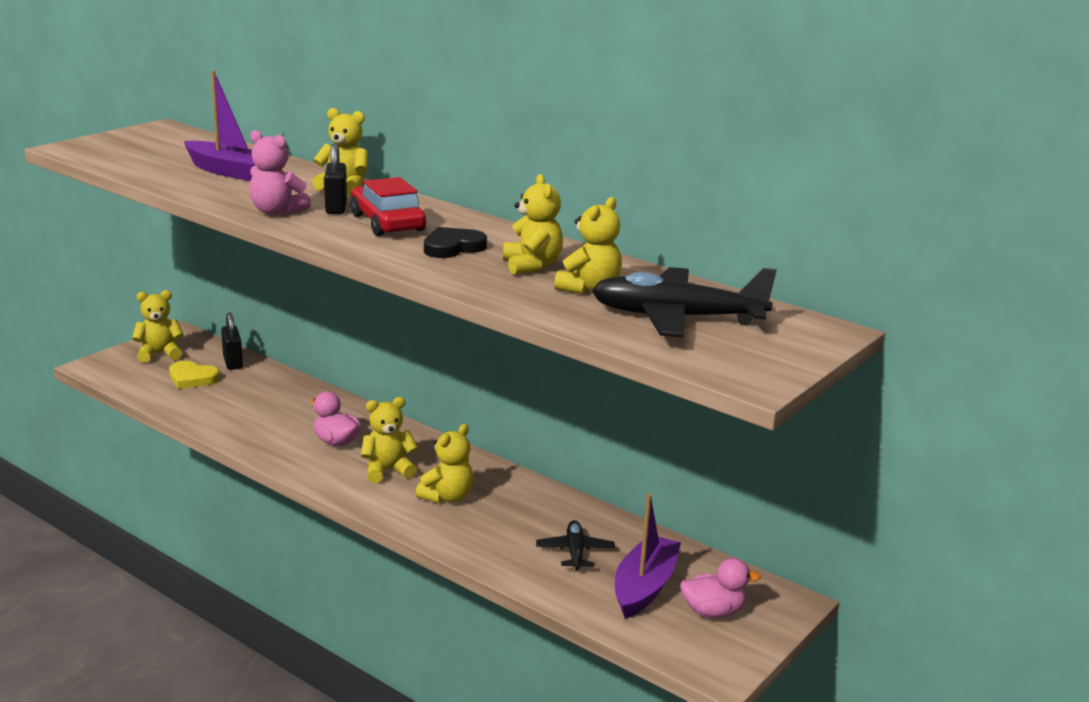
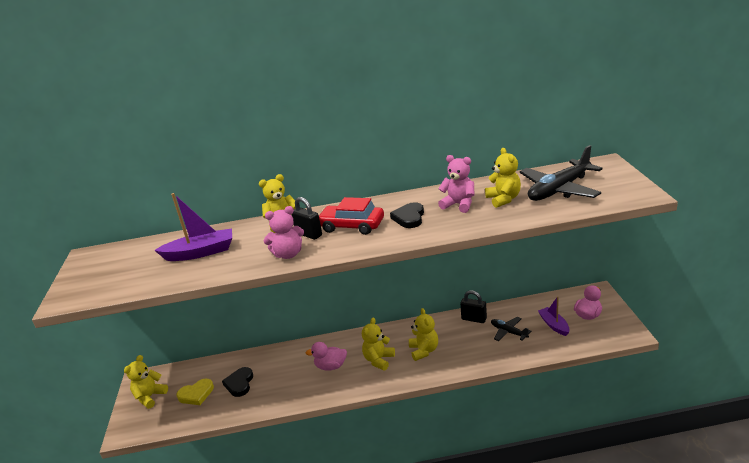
camera: 40 degrees left, 5 degrees up
(233, 362) = (200, 370): black padlock -> black padlock (474, 319)
(238, 396) = (239, 383): none -> black heart
(532, 266) = (459, 205): yellow teddy bear -> pink teddy bear
(644, 587) = (554, 325): purple boat -> purple boat, size x0.65

